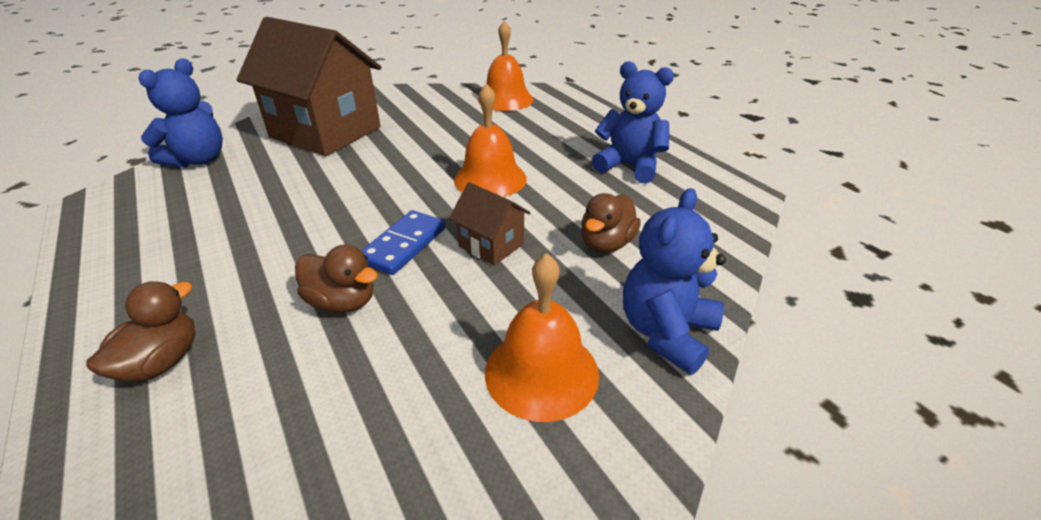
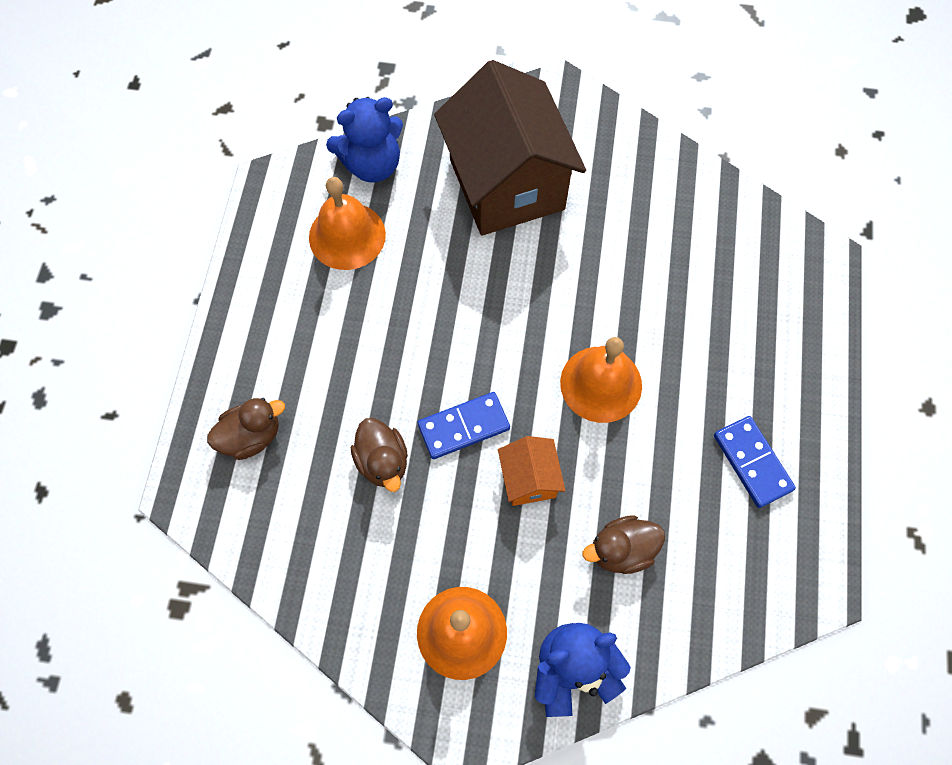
camera: 40 degrees right, 30 degrees up
(491, 245) = (529, 479): brown house -> orange house
(505, 99) = (740, 236): orange bell -> orange bell (347, 235)
(629, 166) = (752, 462): blue teddy bear -> blue domino

